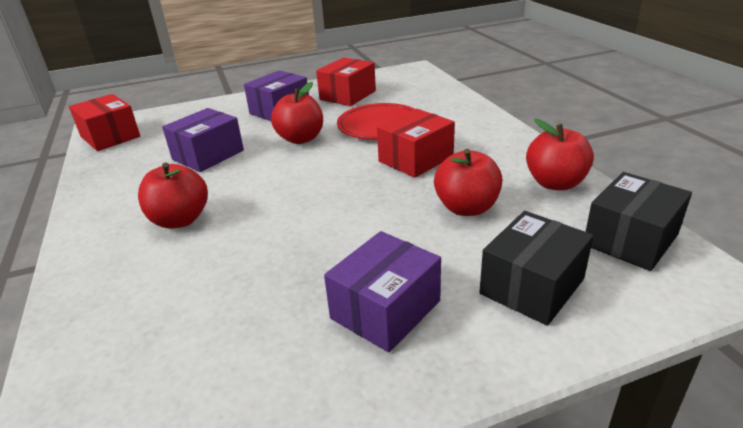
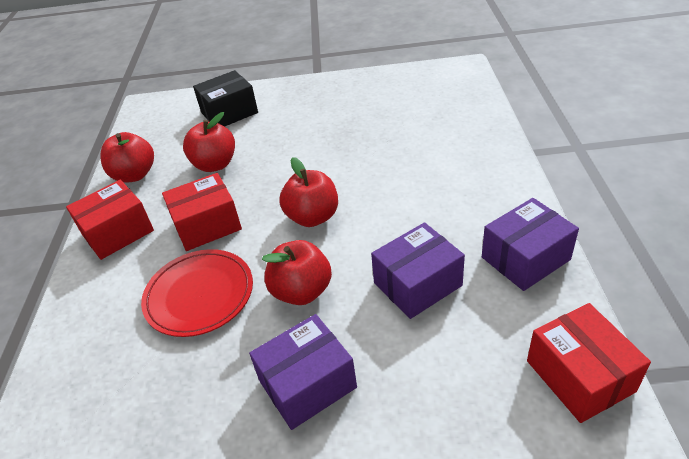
camera: 160 degrees left, 10 degrees up
(180, 220) = (435, 191): red apple -> red apple (312, 217)
(347, 95) = (186, 406): red box -> red box (118, 232)
(385, 309) = (310, 111): purple box -> purple box (525, 258)
(630, 239) = (150, 128): black box -> none

